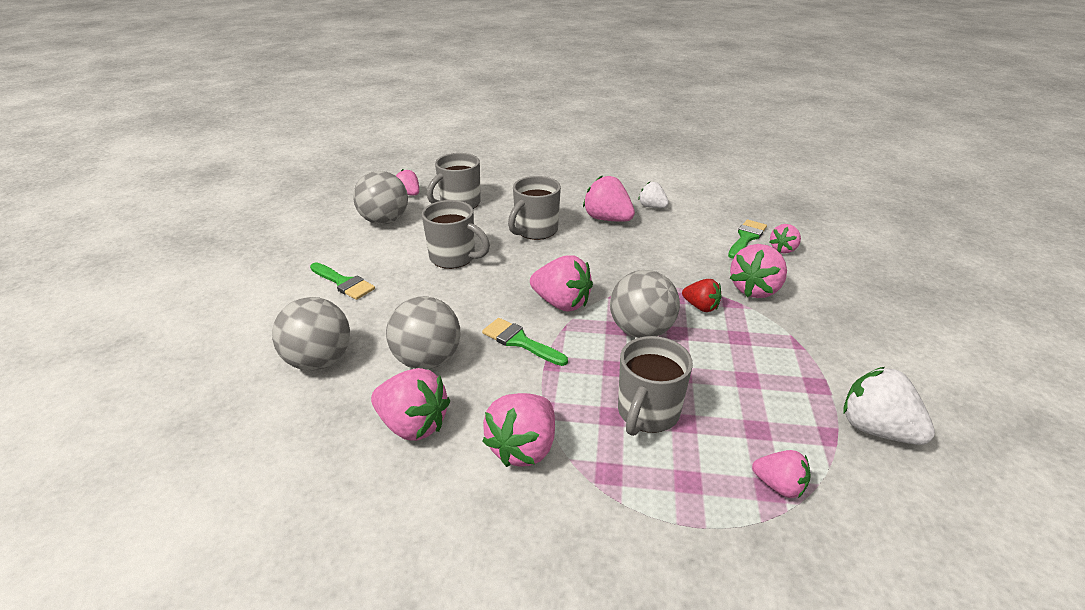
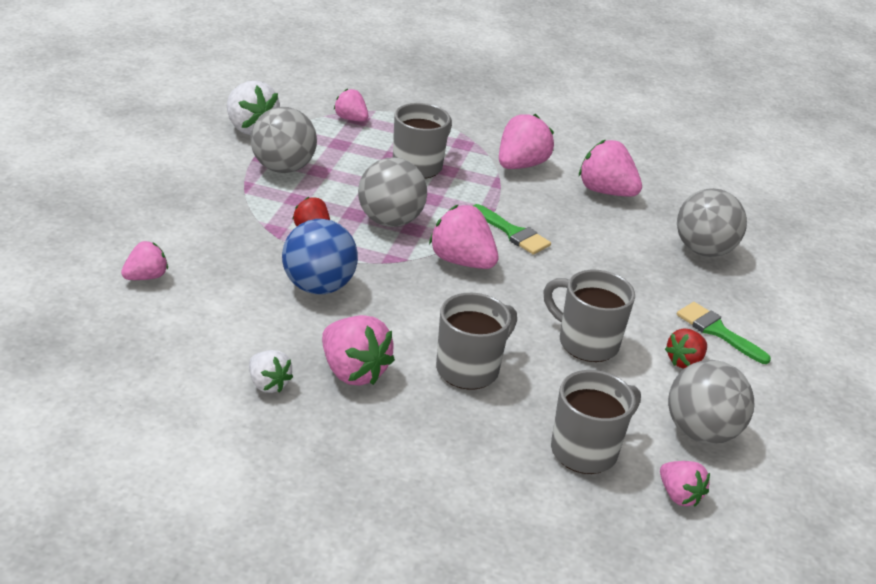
camera: 175 degrees left, 0 degrees up
(380, 257) = (684, 361): none -> red strawberry
(427, 360) = (601, 233): grey ball -> grey ball (283, 168)
(663, 263) = (318, 286): none -> blue ball
(746, 238) = (176, 302): green brush -> none
(755, 289) = (236, 237): pink strawberry -> none

